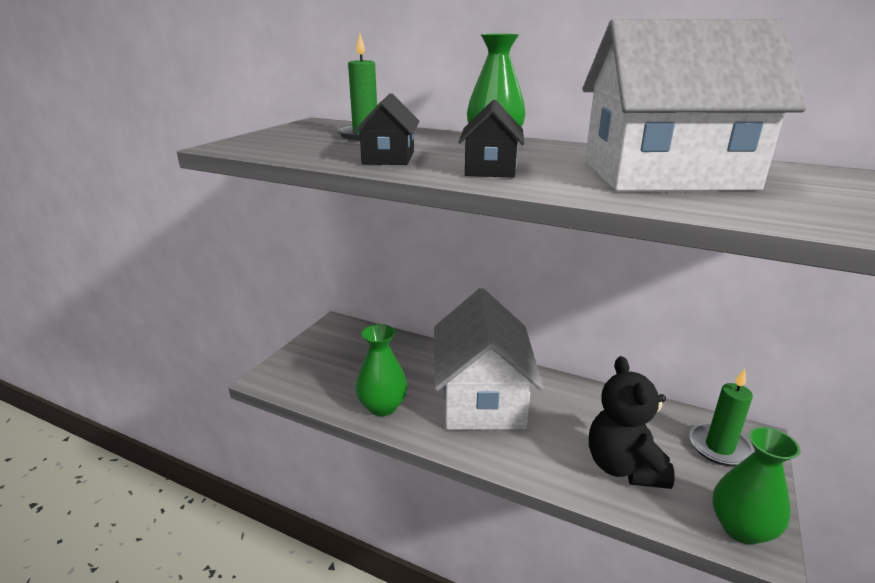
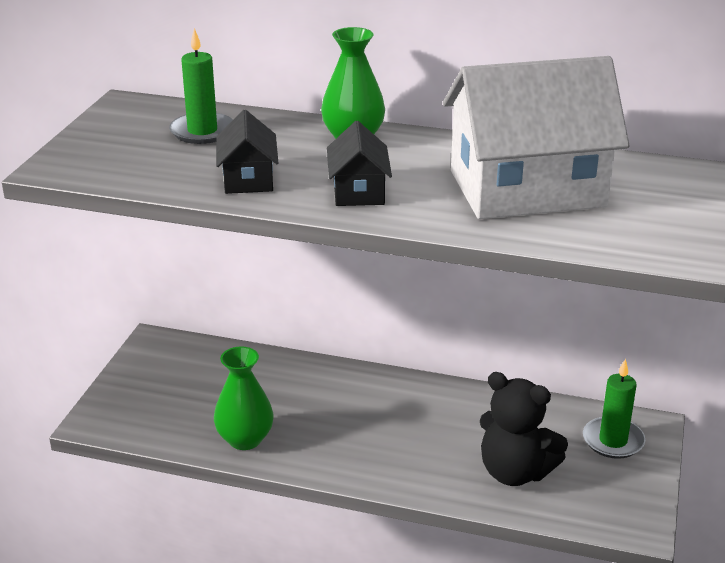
camera: 10 degrees left, 5 degrees up
(481, 397) = (357, 416): white house -> none
(624, 467) = (515, 472): black teddy bear -> black teddy bear turned 45 degrees counterclockwise
(741, 528) = (623, 514): green vase -> none

